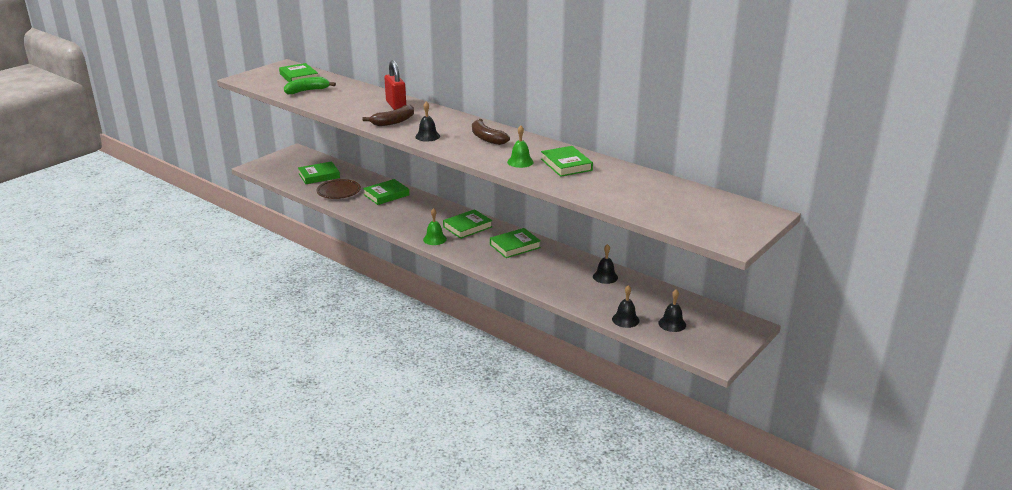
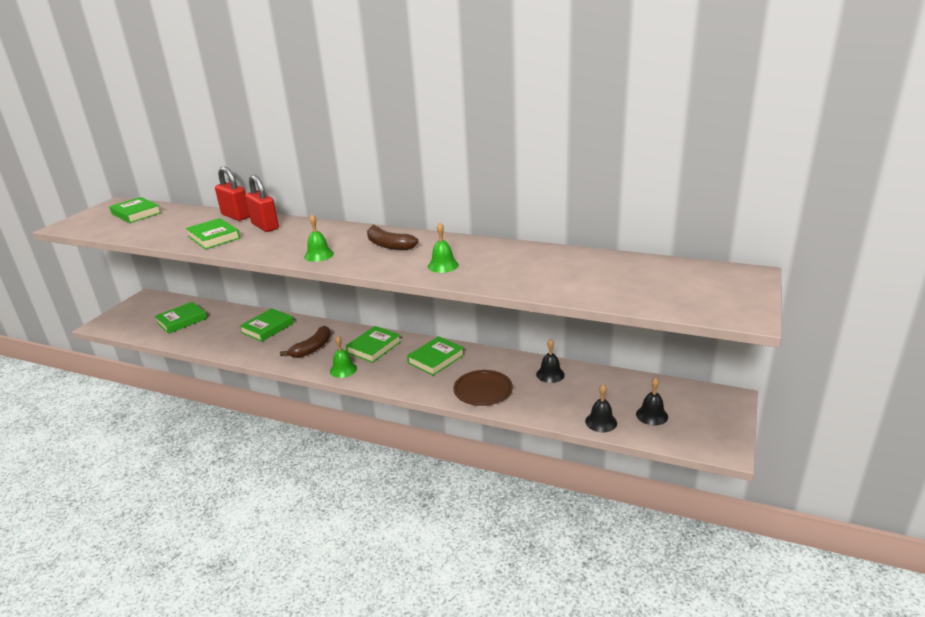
camera: 15 degrees left, 0 degrees up
(307, 91) = (151, 227): green banana -> none
(339, 192) = (211, 335): brown plate -> brown plate (483, 391)
(376, 92) = (236, 216): none -> red padlock
(393, 122) = (270, 245): brown banana -> brown banana (312, 348)
(427, 136) = (319, 255): black bell -> green bell
(566, 165) = (496, 259): green book -> green book (214, 237)

